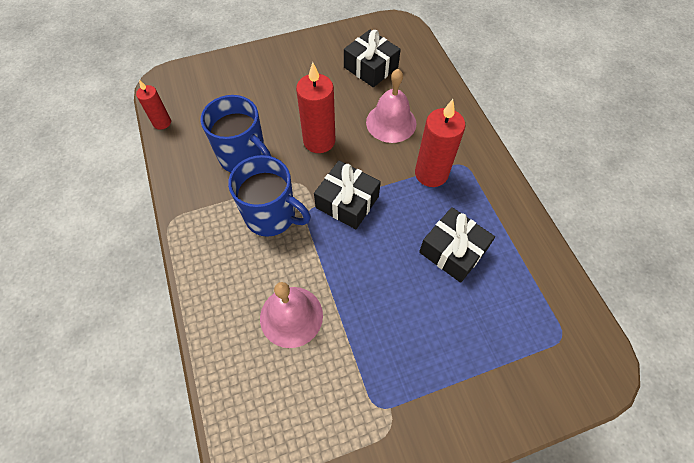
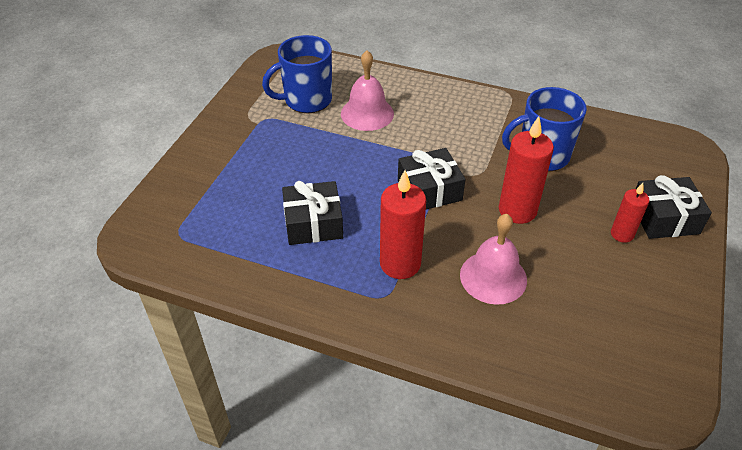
camera: 130 degrees right, 15 degrees down
(162, 122) = (629, 127): red candle -> red candle (622, 234)
(271, 216) = (461, 142): blue mug -> blue mug (306, 100)
(371, 67) = (596, 315): black gift -> black gift (664, 218)

